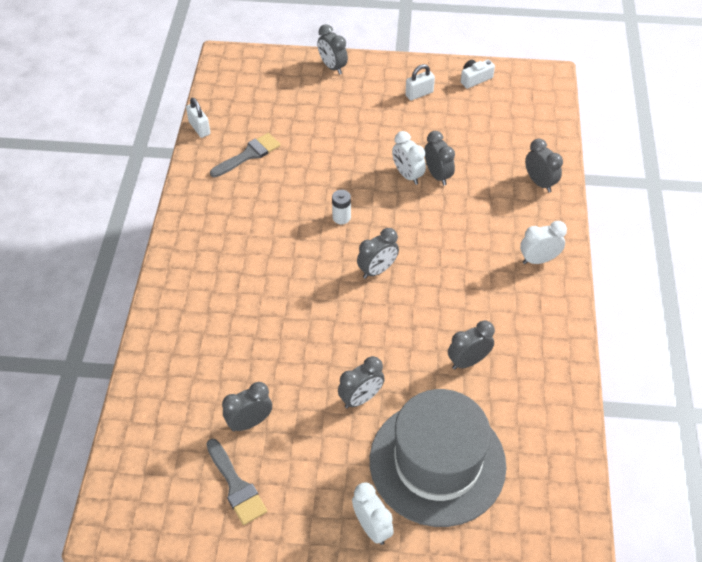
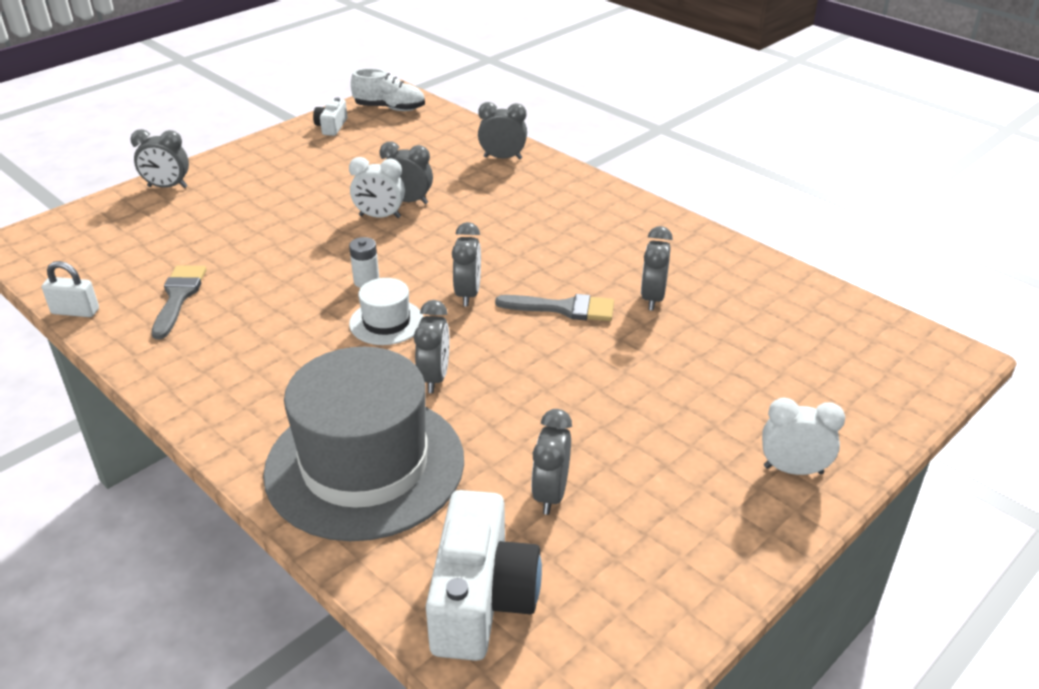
camera: 50 degrees left, 15 degrees down
(156, 441) = (481, 598): none -> white camera
(236, 486) = (630, 555): grey brush -> grey brush (564, 308)
(315, 253) = (386, 322): none -> white hat
(361, 398) = (617, 390): grey clock -> grey clock (434, 378)
(419, 94) = (294, 160): white padlock -> none
(437, 462) = (754, 380): grey hat -> grey hat (365, 465)
(530, 87) = (390, 108): none -> white shoe
(538, 259) = (587, 202): white clock -> none

